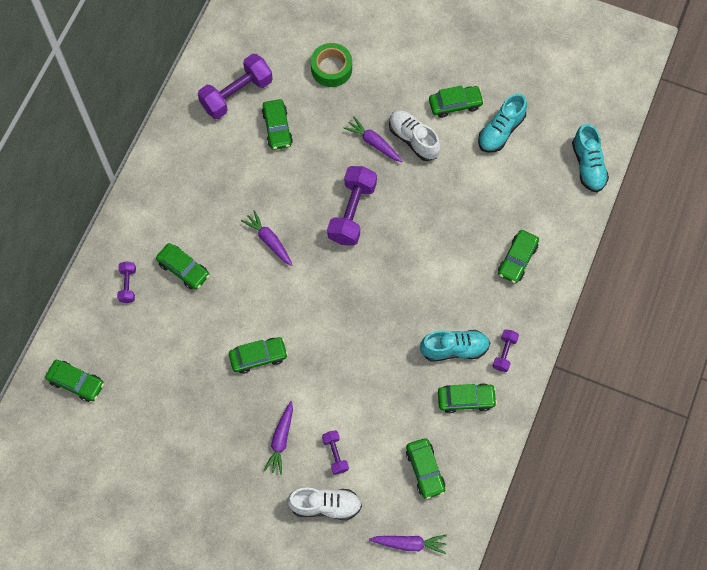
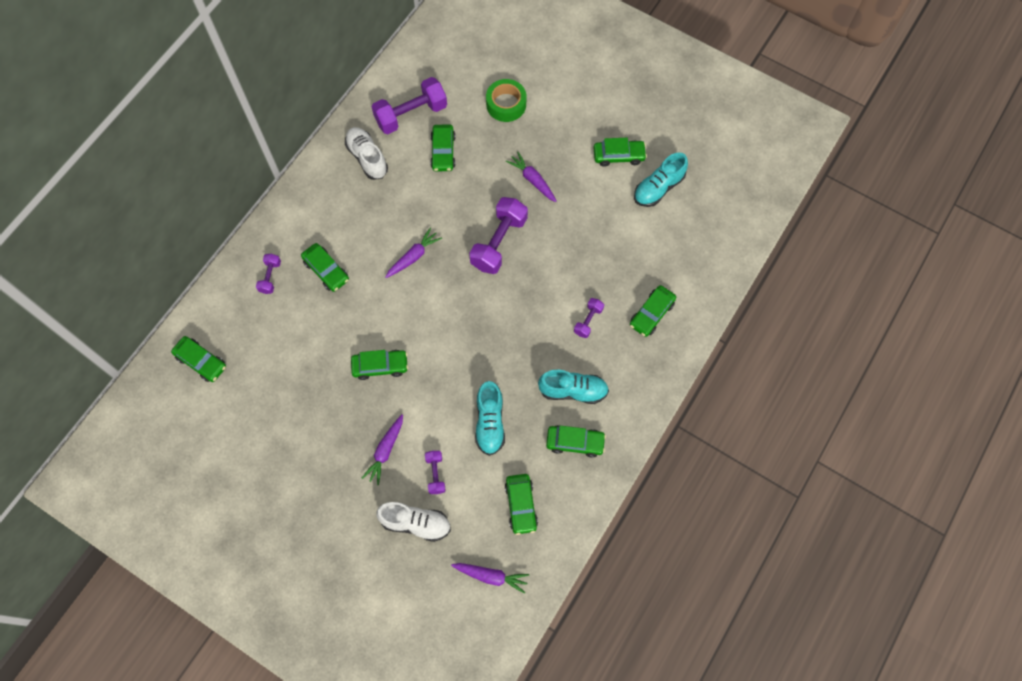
camera: 10 degrees right, 0 degrees up
(269, 240) = (413, 257): purple carrot -> purple carrot turned 75 degrees clockwise
(413, 139) = (572, 183): white shoe -> white shoe (367, 158)
(504, 353) = (622, 403): purple dumbbell -> purple dumbbell (588, 321)
(588, 165) = (738, 234): turquoise shoe -> turquoise shoe (490, 422)

